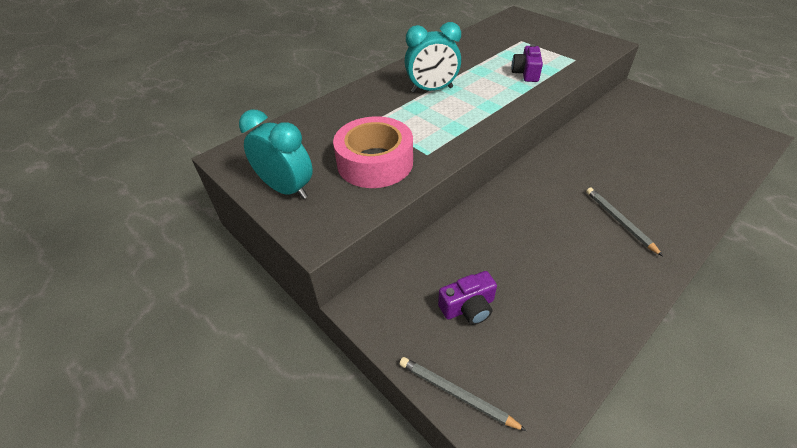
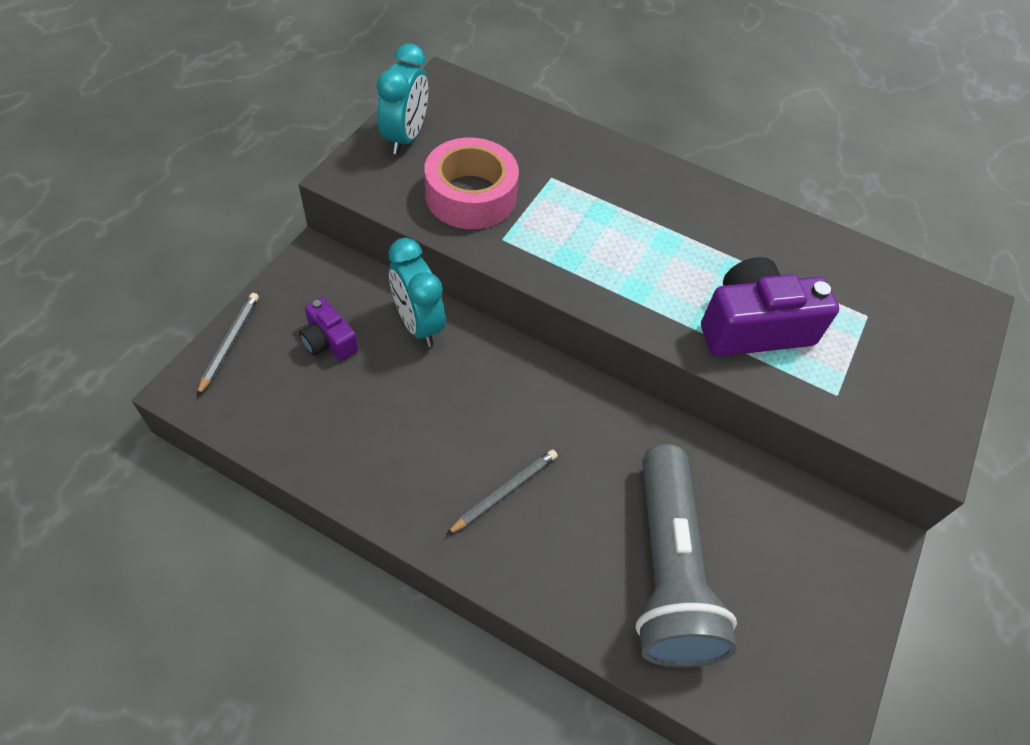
camera: 65 degrees right, 10 degrees up
(432, 90) = (651, 222): turquoise clock -> turquoise clock (418, 324)
(526, 73) = (753, 327): purple camera -> purple camera, size x1.83
(667, 162) = (668, 571): none -> grey flashlight

